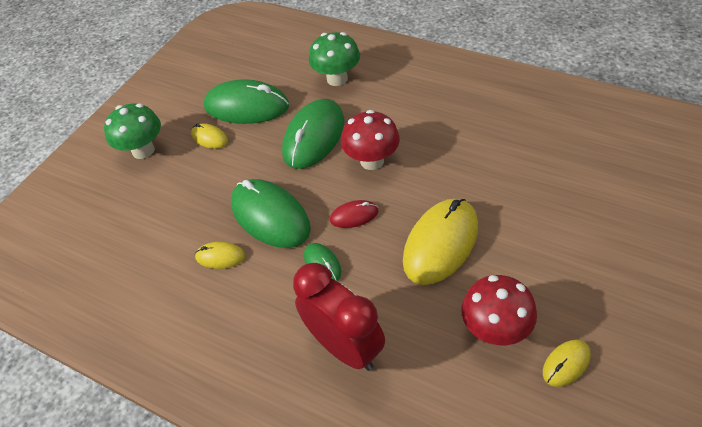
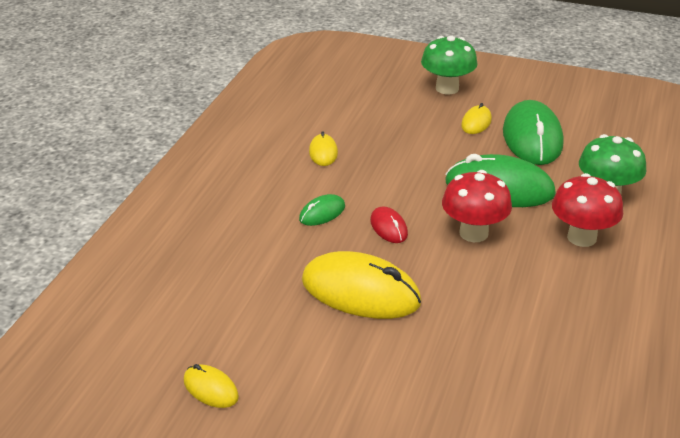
camera: 75 degrees right, 15 degrees down
(270, 216) = (377, 174): green mouse -> none
(344, 347) = (228, 236): red clock -> none
(495, 330) = (251, 335): red mushroom -> red mushroom (581, 237)

